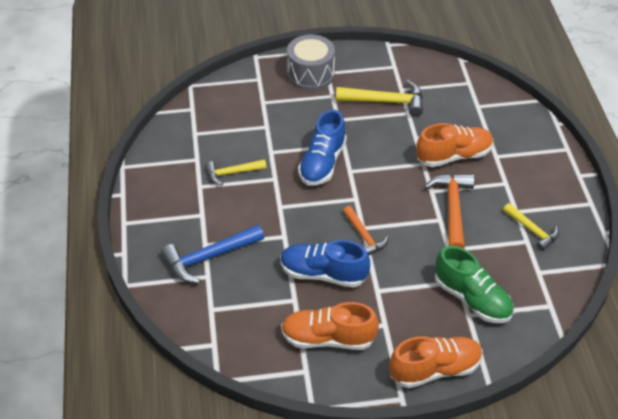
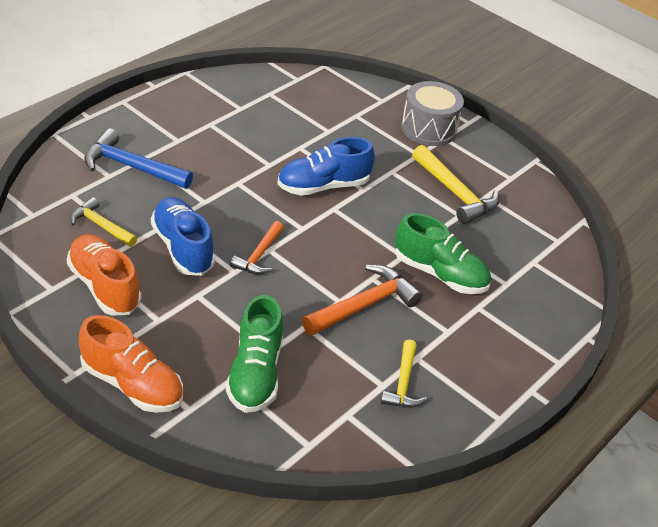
camera: 45 degrees right, 5 degrees down
(232, 173) = (247, 136): yellow hammer -> yellow hammer (101, 226)
(453, 156) = (439, 274): orange shoe -> green shoe

